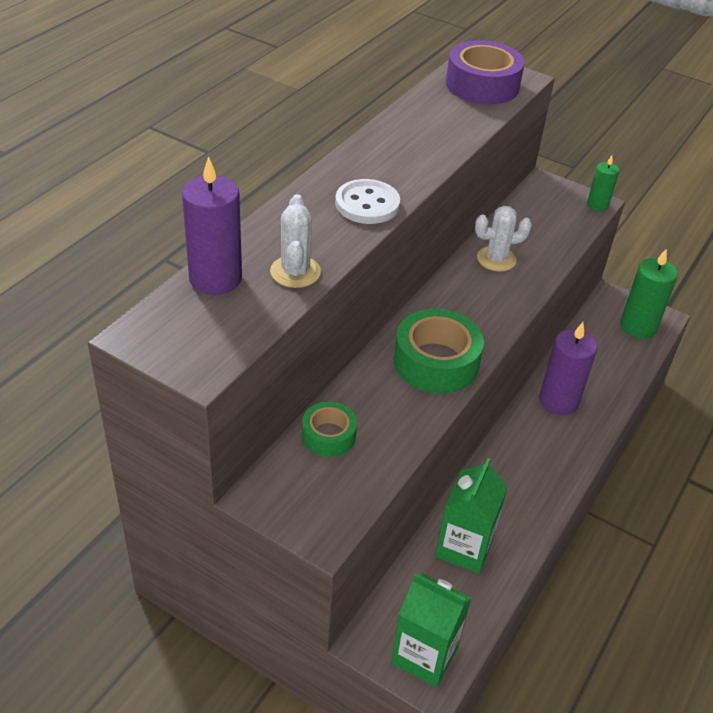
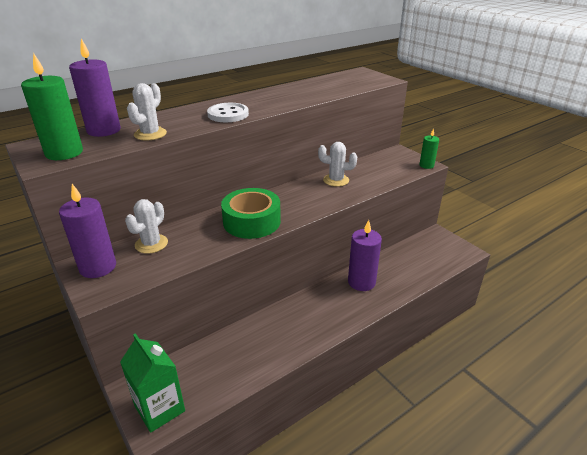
camera: 25 degrees right, 10 degrees down
(288, 494) = (98, 267): none -> purple candle
(328, 436) = (151, 244): green tape -> white cactus
(464, 547) = (236, 350): green carton -> none
(482, 85) = (356, 79): purple tape -> none
(638, 327) = (446, 253): green candle -> green candle (64, 153)

